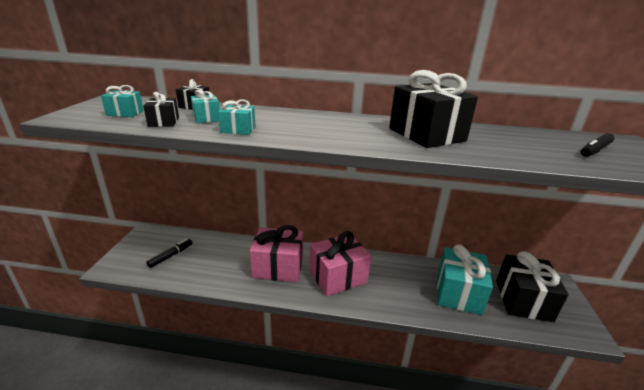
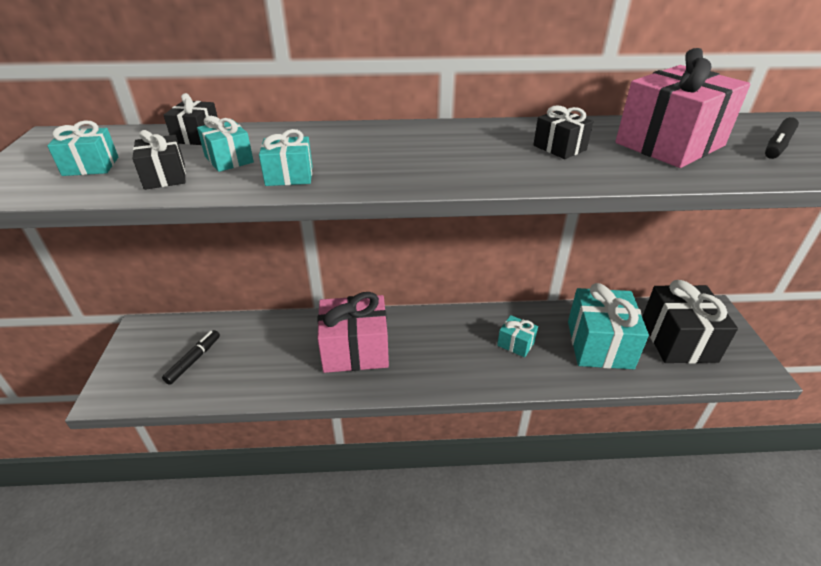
camera: 10 degrees left, 10 degrees up
(338, 276) = (440, 349): pink gift -> pink gift (669, 144)
(394, 282) = (516, 343): none -> turquoise gift
(426, 135) = (559, 148): black gift -> black gift, size x0.48

